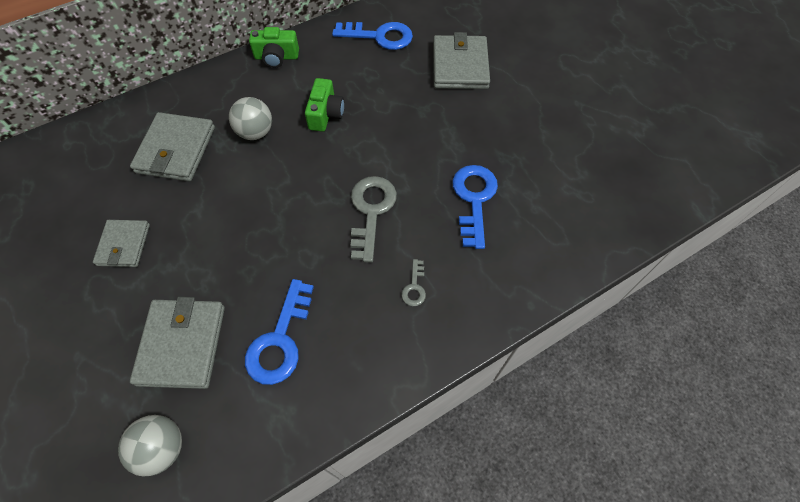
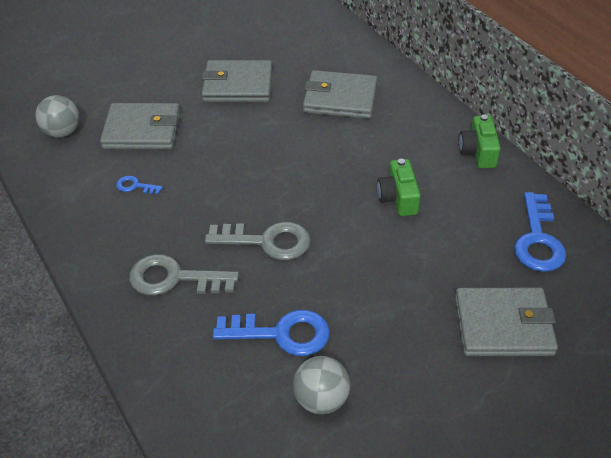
camera: 90 degrees right, 15 degrees down
(124, 245) = (238, 85): grey wallet -> grey wallet, size x1.58
(255, 132) = (366, 147): grey ball -> grey ball (321, 399)
(280, 340) = (135, 186): blue key -> blue key, size x0.49
(325, 114) = (398, 198): green camera -> green camera turned 75 degrees clockwise
(414, 287) = (174, 278): grey key -> grey key, size x2.06

